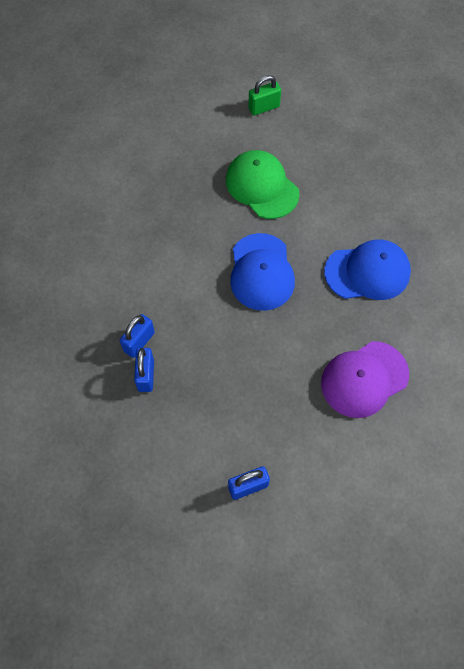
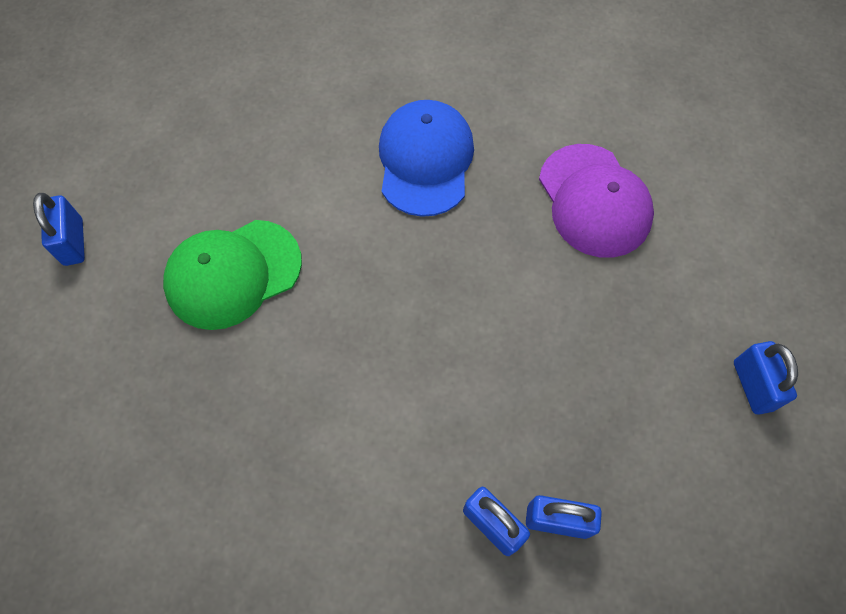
camera: 80 degrees left, 0 degrees up
(261, 272) = (395, 303): blue cap -> none
(264, 107) = (73, 242): green padlock -> blue padlock

